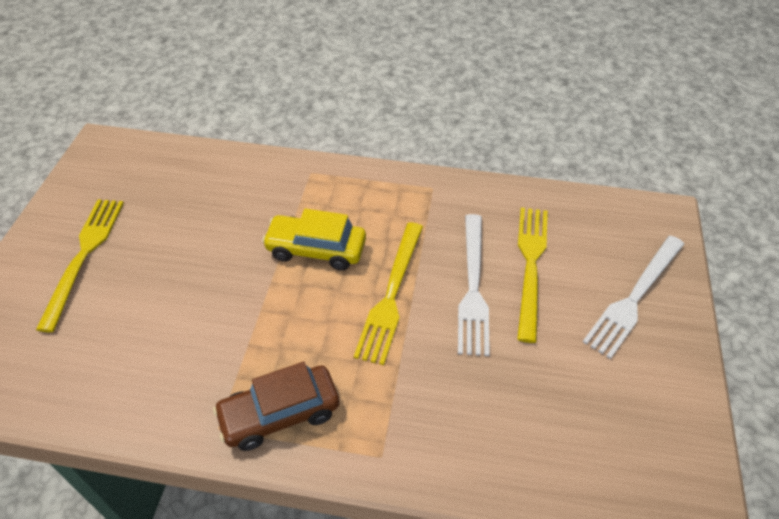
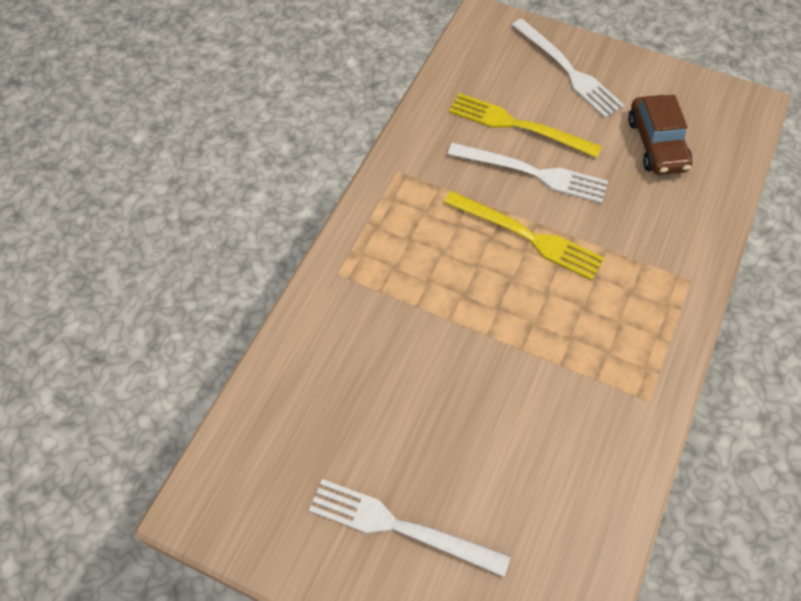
camera: 75 degrees left, 10 degrees up
(84, 256) = (400, 527): yellow fork -> white fork
(280, 414) = (641, 348): brown car -> brown car (656, 144)
(316, 249) = (455, 287): yellow car -> none

